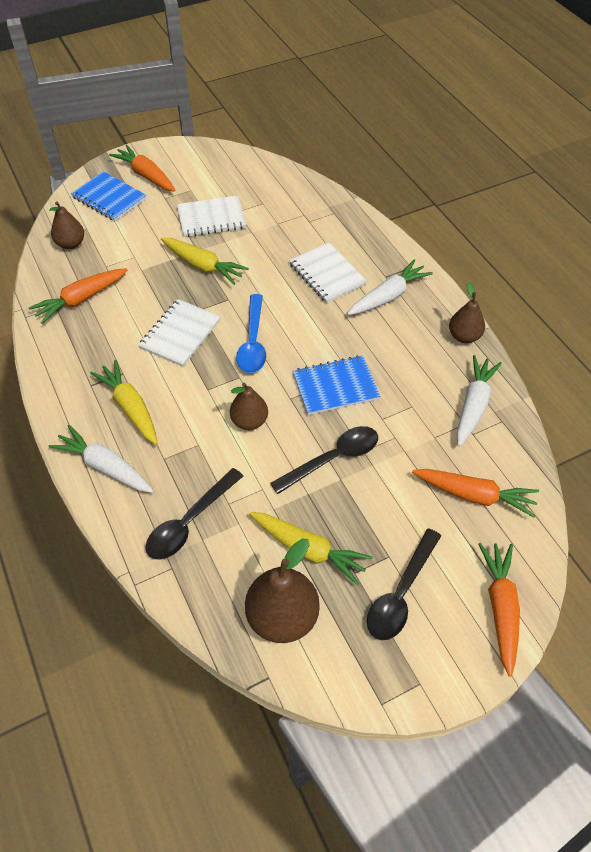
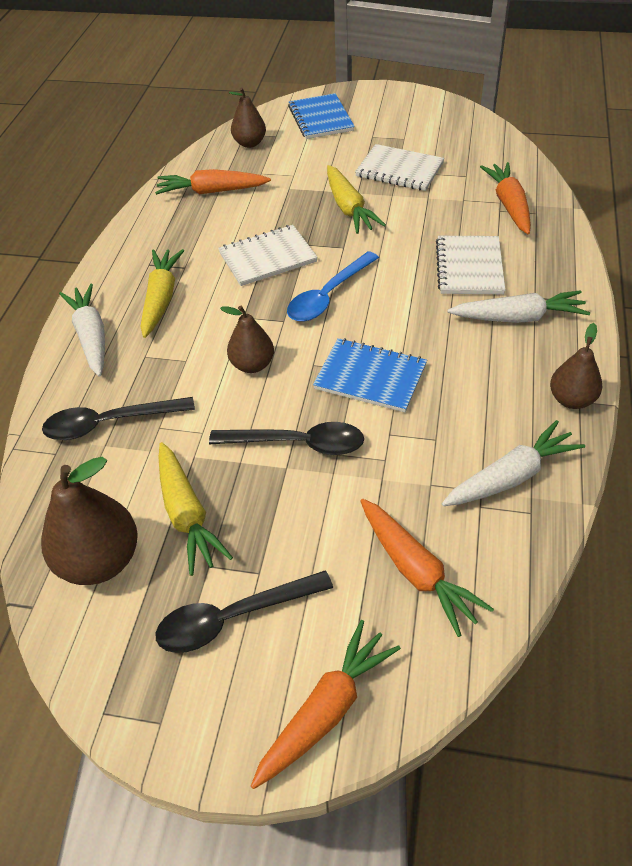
camera: 40 degrees right, 5 degrees down
(146, 175) = (373, 111): orange carrot -> orange carrot (509, 205)

